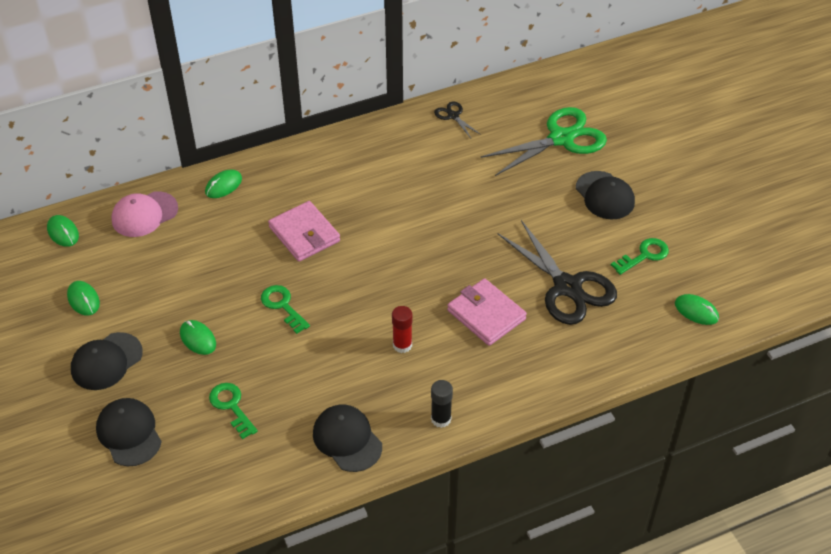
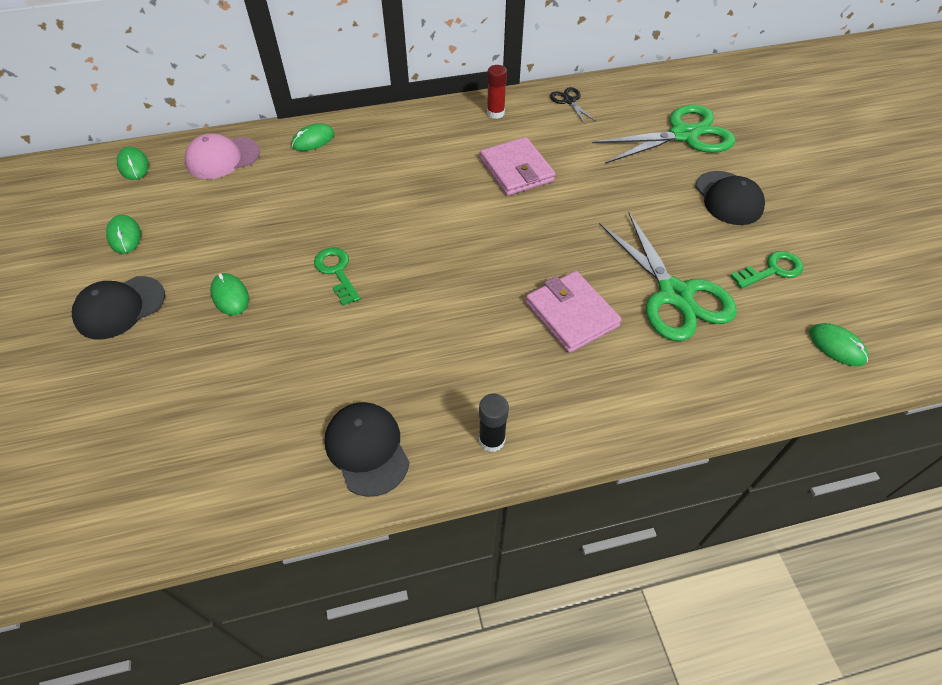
camera: 10 degrees right, 5 degrees up
(129, 433) = (109, 398): black cap -> none
(231, 406) = (240, 383): green key -> none
(304, 234) = (383, 198): pink wallet -> pink wallet (516, 170)
(402, 345) = (463, 337): red glue stick -> red glue stick (495, 113)
(567, 287) = (675, 294): black scissors -> green scissors

